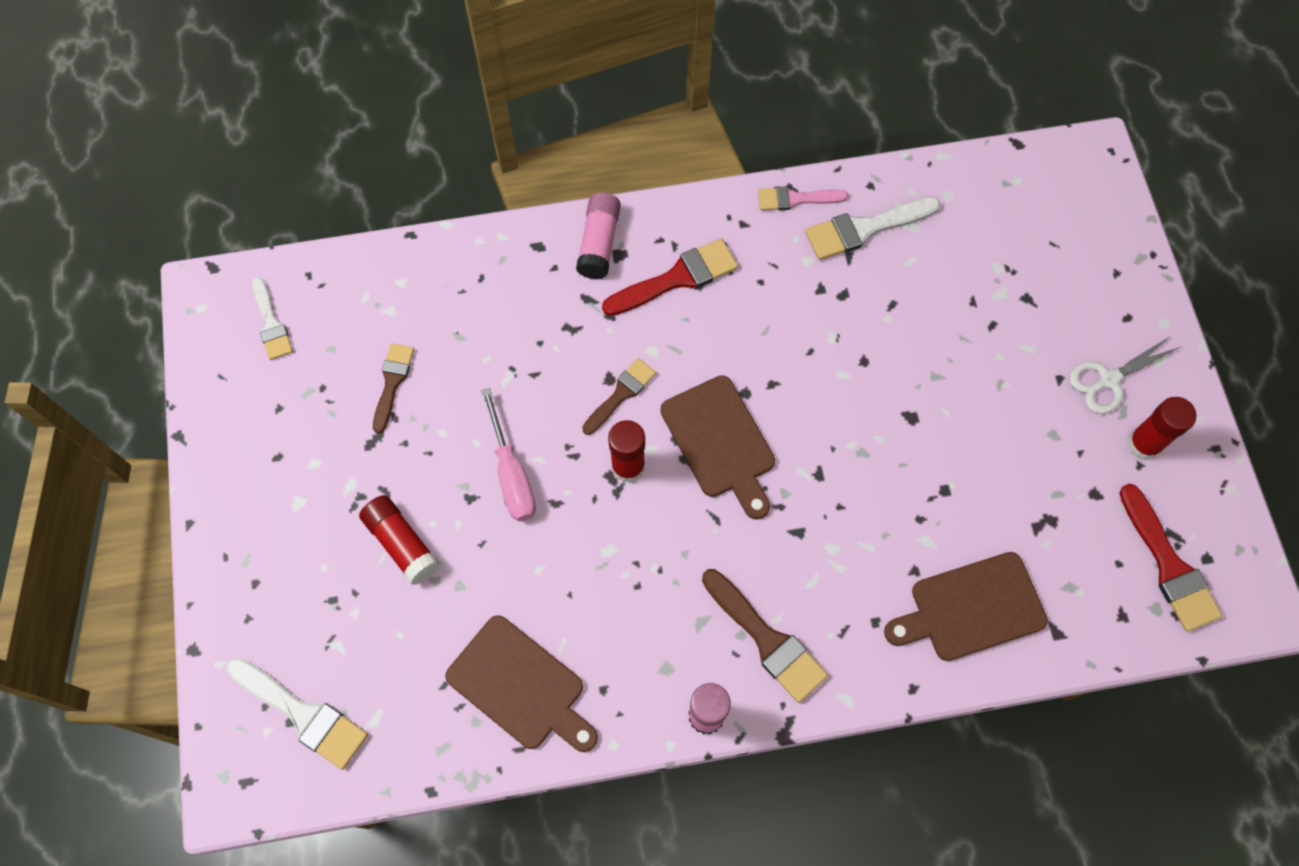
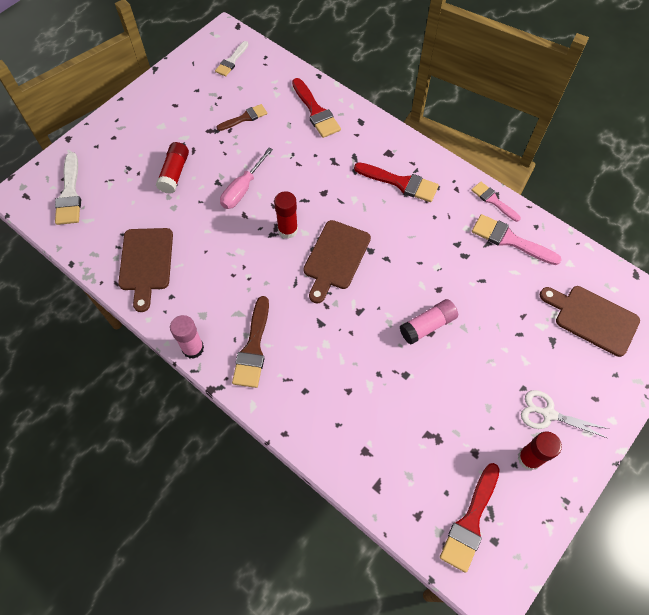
camera: 50 degrees right, 5 degrees down
(468, 286) = (316, 111): none -> red brush
(599, 243) = (386, 142): pink glue stick -> pink glue stick (427, 326)
(621, 394) = (320, 202): brown brush -> none
(865, 228) = (510, 240): white brush -> pink brush
(971, 608) = (352, 432): brown cutting board -> brown cutting board (592, 318)

